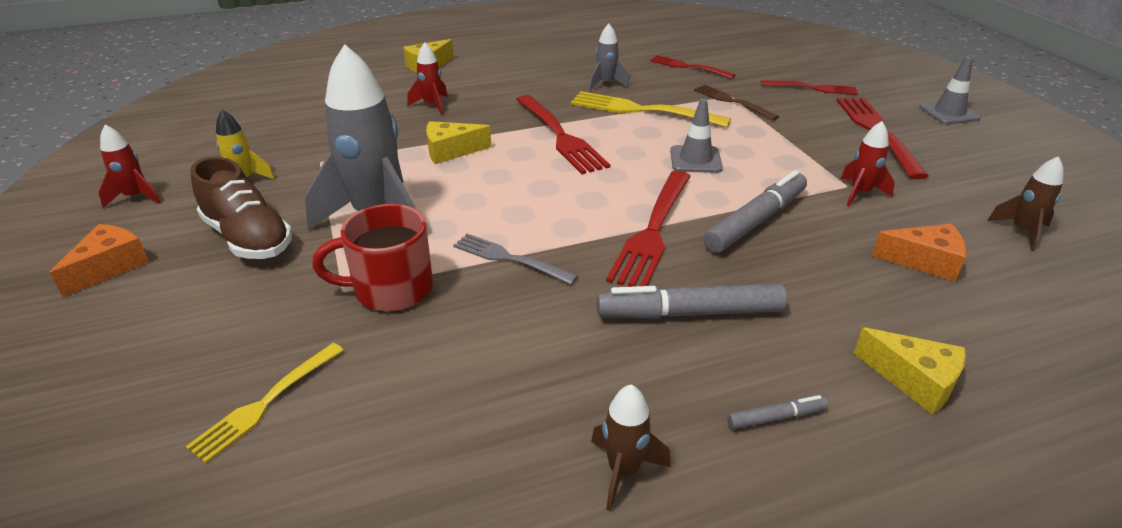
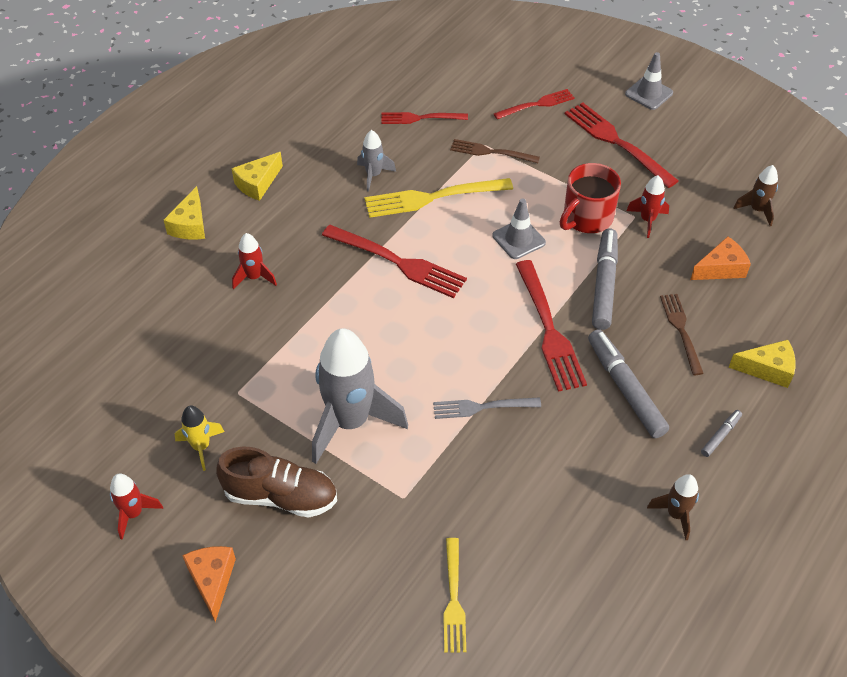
camera: 35 degrees left, 15 degrees up
(391, 289) = (433, 477): red mug -> red mug (586, 218)
(451, 151) = (331, 325): yellow cheese -> yellow cheese (257, 183)
(689, 313) = (625, 388): grey marker -> grey marker turned 105 degrees clockwise
(817, 293) = (681, 330): none -> brown fork

